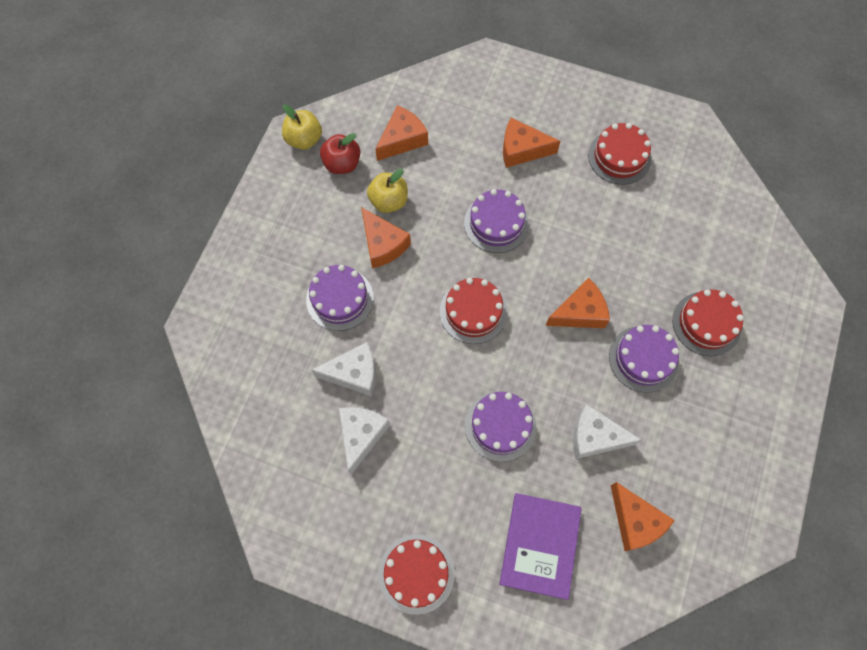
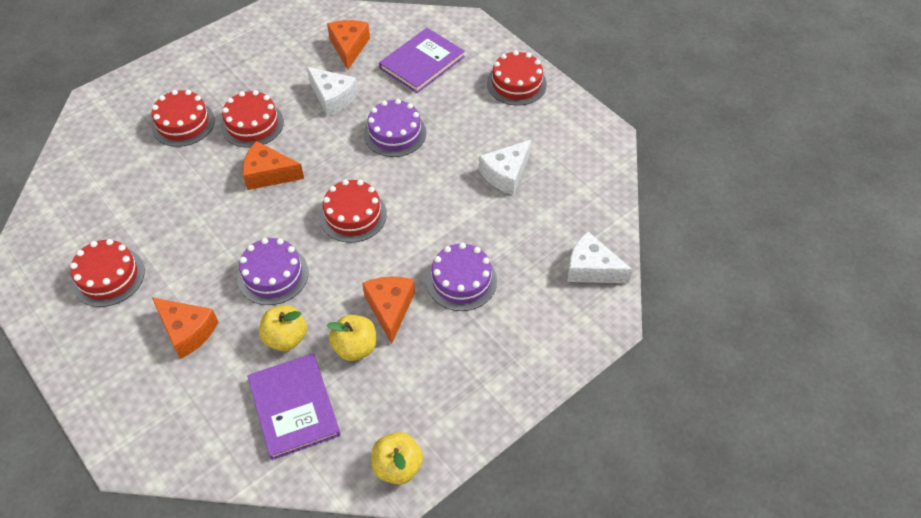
camera: 150 degrees left, 15 degrees down
(342, 164) = (375, 413): red apple -> none
(354, 373) = (485, 217): white cheese -> white cheese (591, 269)
(402, 140) = (294, 407): orange cheese -> purple book
(446, 182) = (286, 338): none -> yellow apple
(643, 359) = (252, 124): purple cake -> red cake

